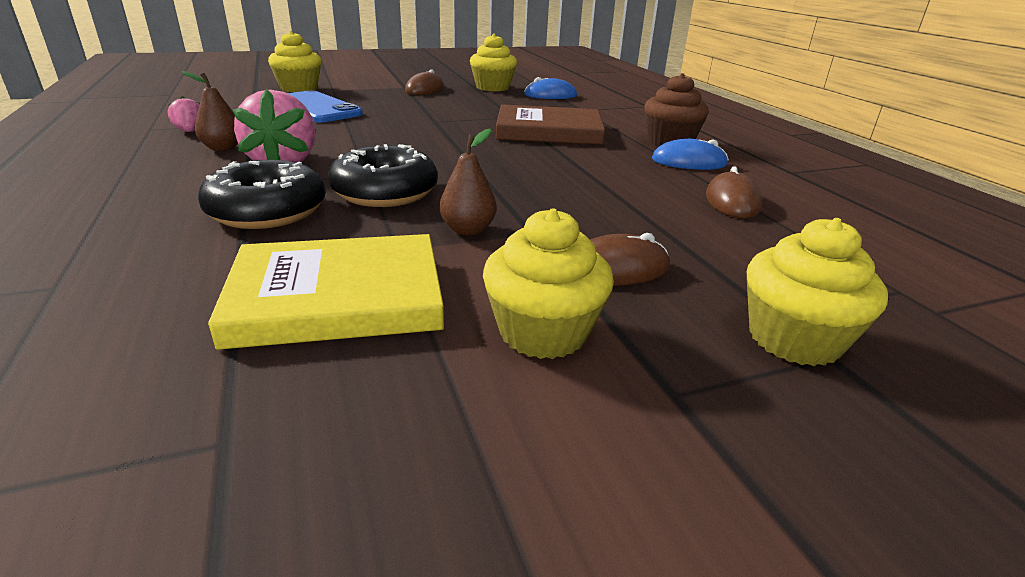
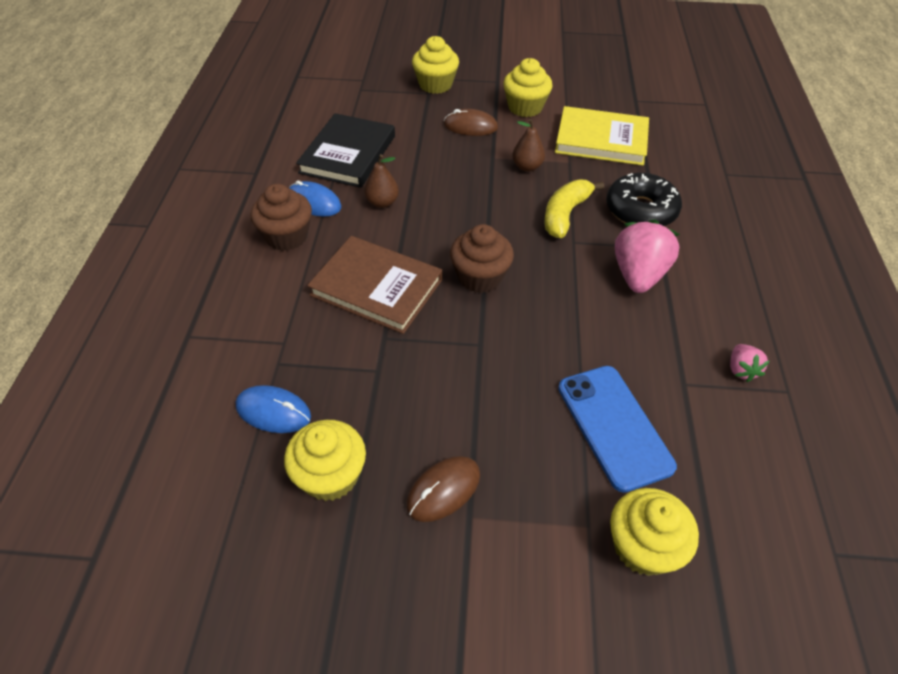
camera: 155 degrees left, 20 degrees up
(223, 148) = (695, 317): brown pear -> brown pear (382, 202)
(385, 192) = (565, 214): black donut -> yellow banana
(460, 144) = (480, 277): none -> brown cupcake
(732, 201) = (348, 154): brown mouse -> black book

